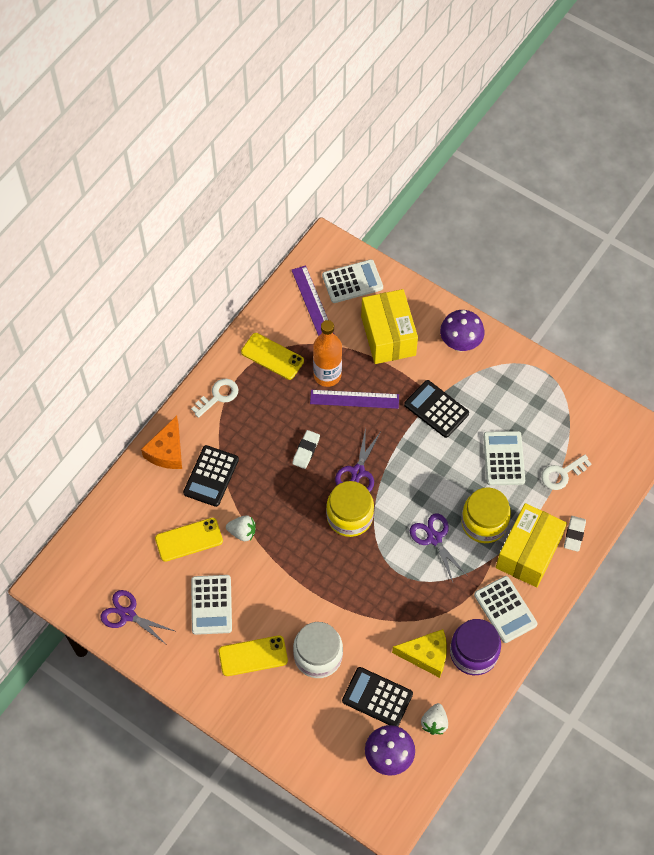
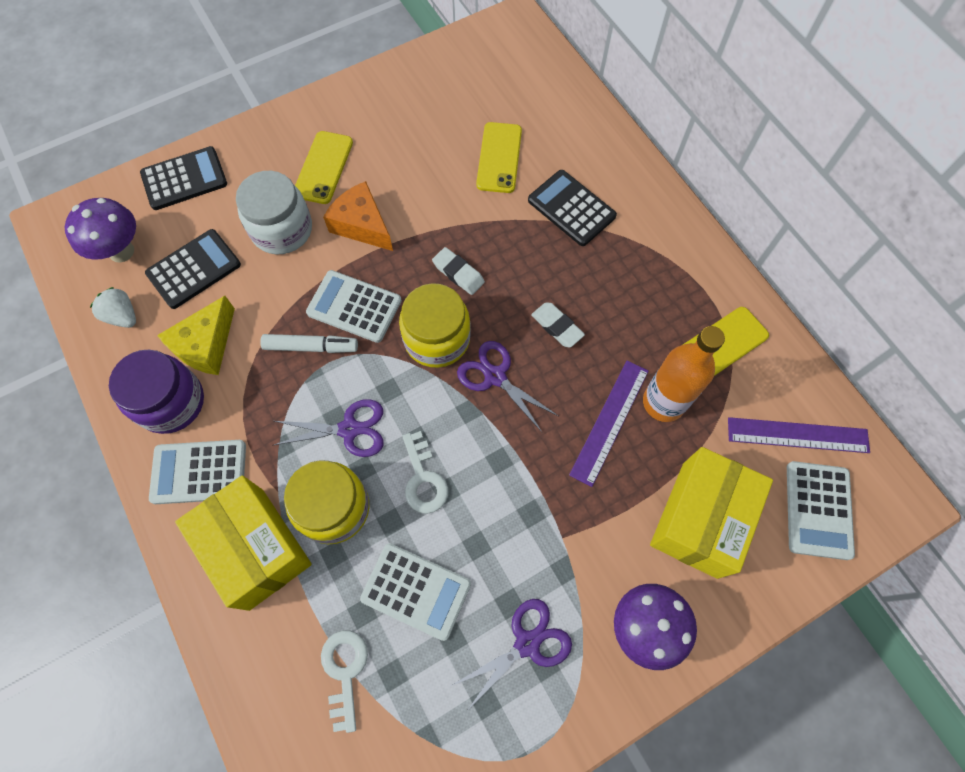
camera: 115 degrees right, 5 degrees up
(127, 614) = (441, 74): purple scissors -> purple scissors (527, 643)
(167, 451) = (627, 176): orange cheese -> orange cheese (362, 225)
(211, 605) = (407, 151): white calculator -> white calculator (354, 307)
(218, 396) = (684, 257): white key -> white key (423, 479)
(242, 532) = (479, 213): white strawberry -> none
(388, 336) = (699, 519): yellow box -> yellow box turned 75 degrees counterclockwise
(393, 589) = (311, 347): none -> white marker
(436, 409) = (543, 530): black calculator -> black calculator (184, 179)
(574, 535) = (242, 634): white eraser -> white eraser (458, 273)

